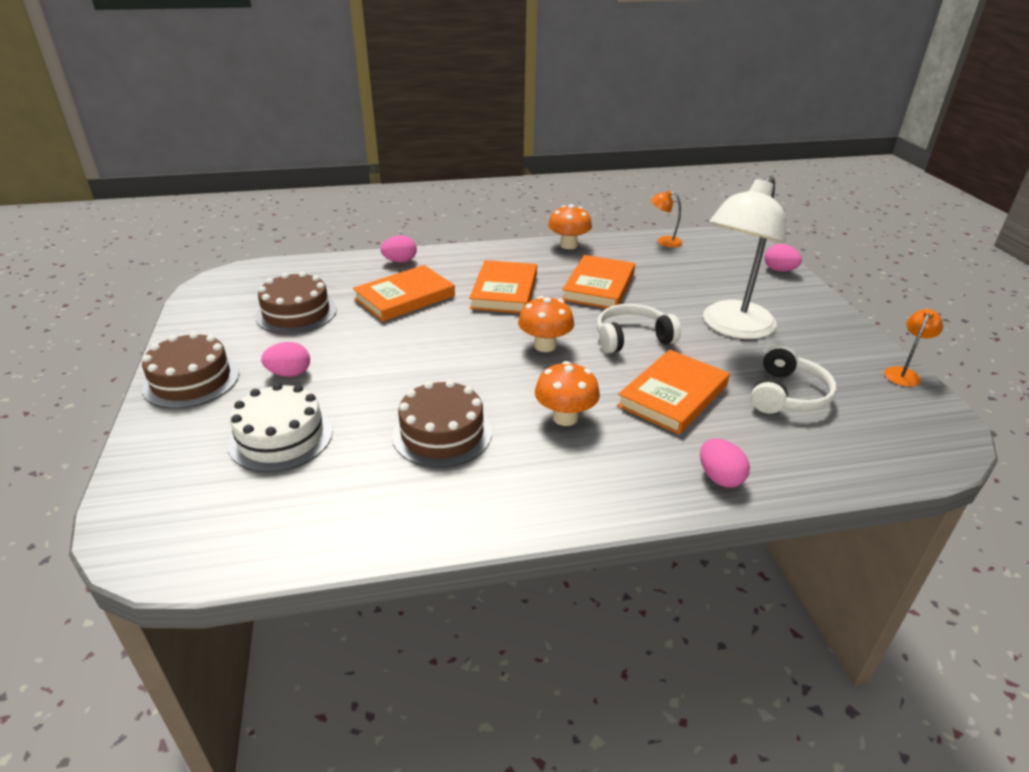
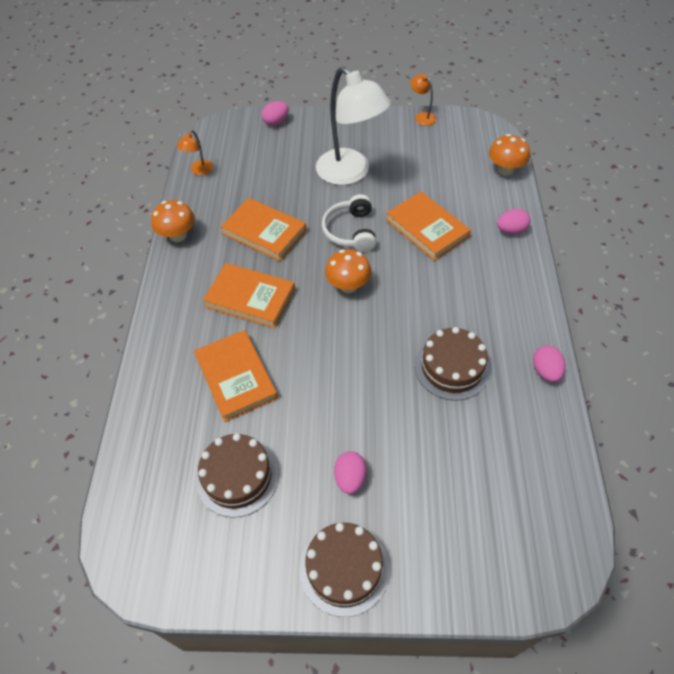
camera: 75 degrees left, 20 degrees up
(281, 437) = (443, 480): white cake -> none
(400, 261) = (155, 376): pink egg -> pink egg (545, 371)
(565, 417) = (443, 291): orange mushroom -> orange mushroom (505, 170)
(787, 395) = (435, 174): white headphones -> none

